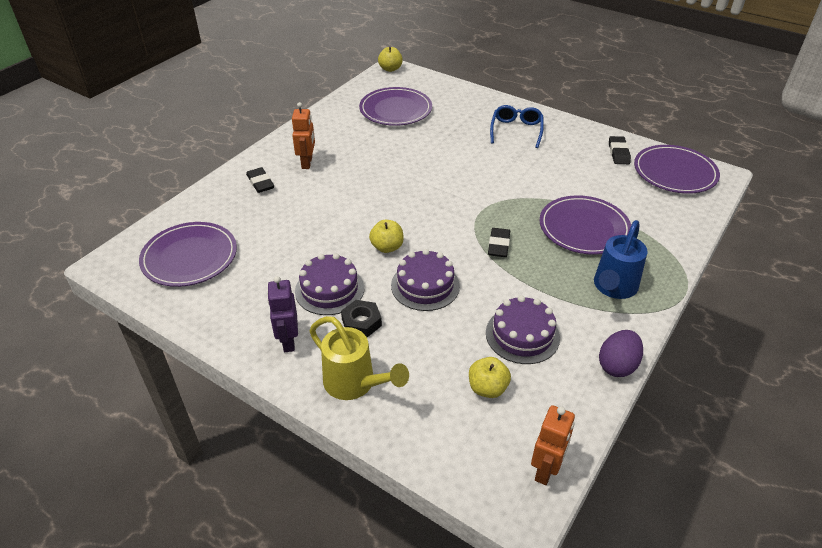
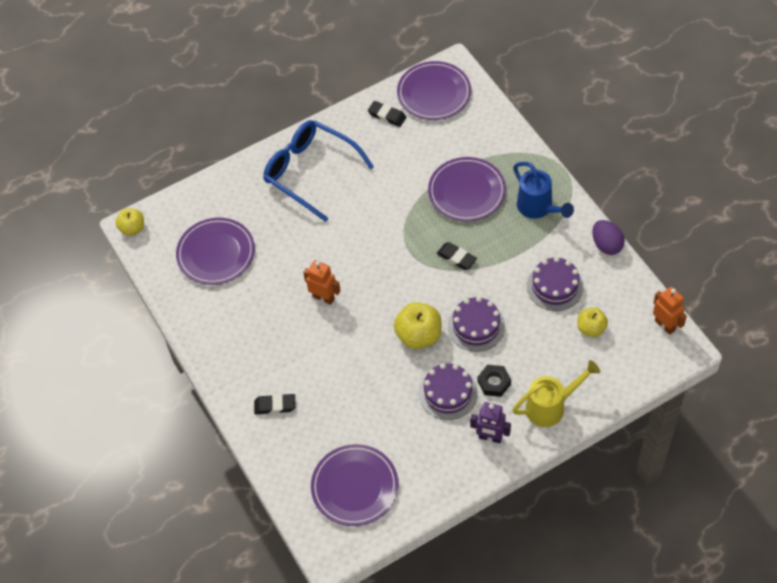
camera: 60 degrees left, 15 degrees up
(307, 163) = (264, 358): orange robot -> orange robot (324, 298)
(387, 247) = (418, 335): yellow apple -> yellow apple, size x1.58
(516, 130) = (310, 172): blue glasses -> blue glasses, size x1.72

